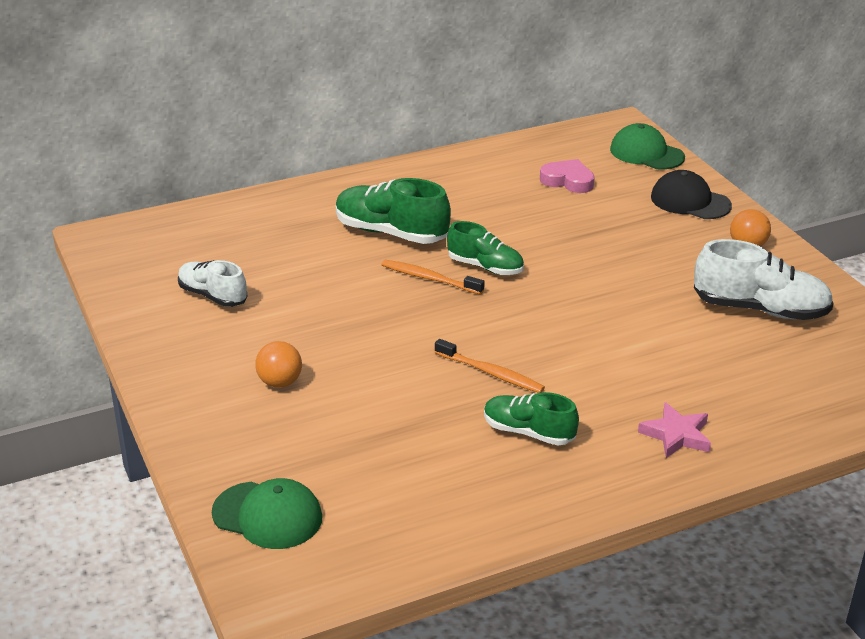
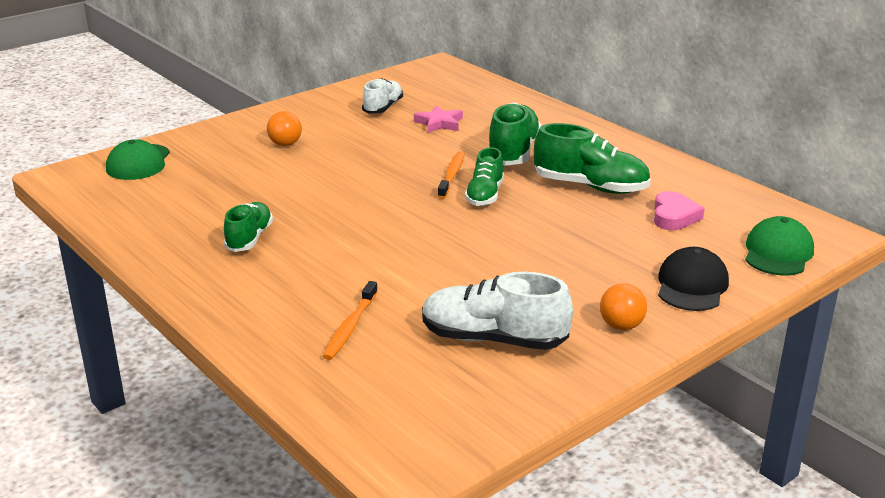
camera: 75 degrees right, 5 degrees down
(491, 207) = (590, 186): none -> green shoe
(491, 373) = (325, 215): orange toothbrush -> orange toothbrush (350, 327)
(676, 435) = (262, 304): pink star -> pink star (439, 123)
(760, 309) = (493, 339): white shoe -> white shoe turned 105 degrees clockwise

